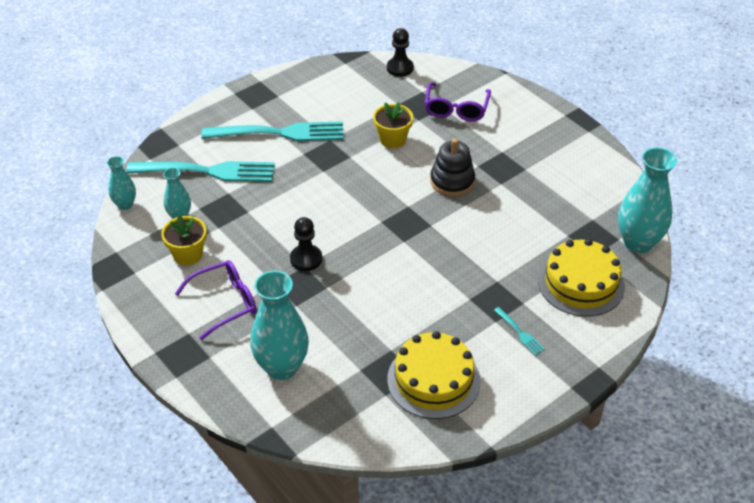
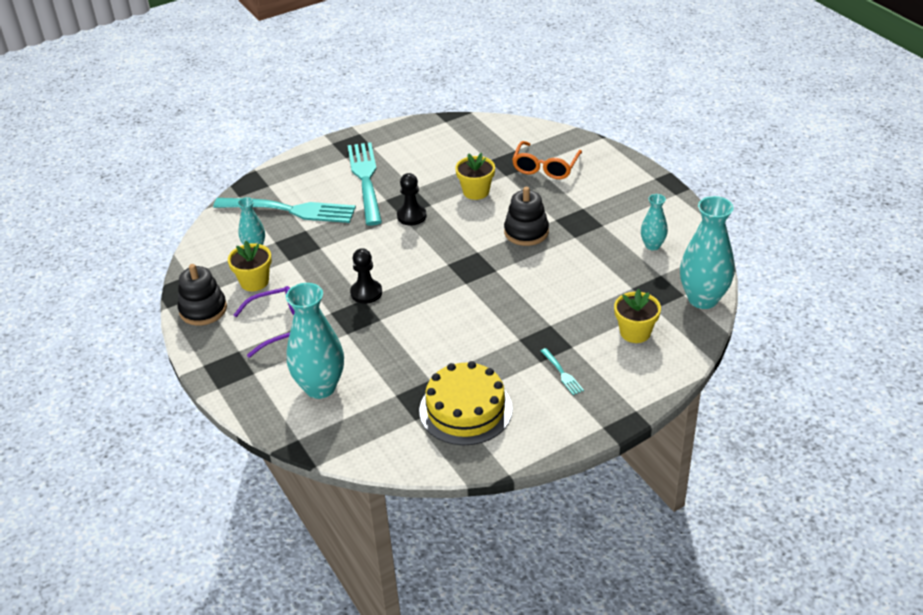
camera: 10 degrees right, 5 degrees down
(125, 205) = (206, 235): turquoise vase -> turquoise vase (652, 245)
(141, 290) = (203, 310): none -> black stacking toy
(278, 133) = (366, 180): turquoise fork -> turquoise fork turned 105 degrees counterclockwise
(400, 68) = (498, 128): black pawn -> black pawn (411, 216)
(456, 109) = (545, 167): purple glasses -> orange glasses
(581, 283) = (635, 332): yellow cake -> yellow flower pot

